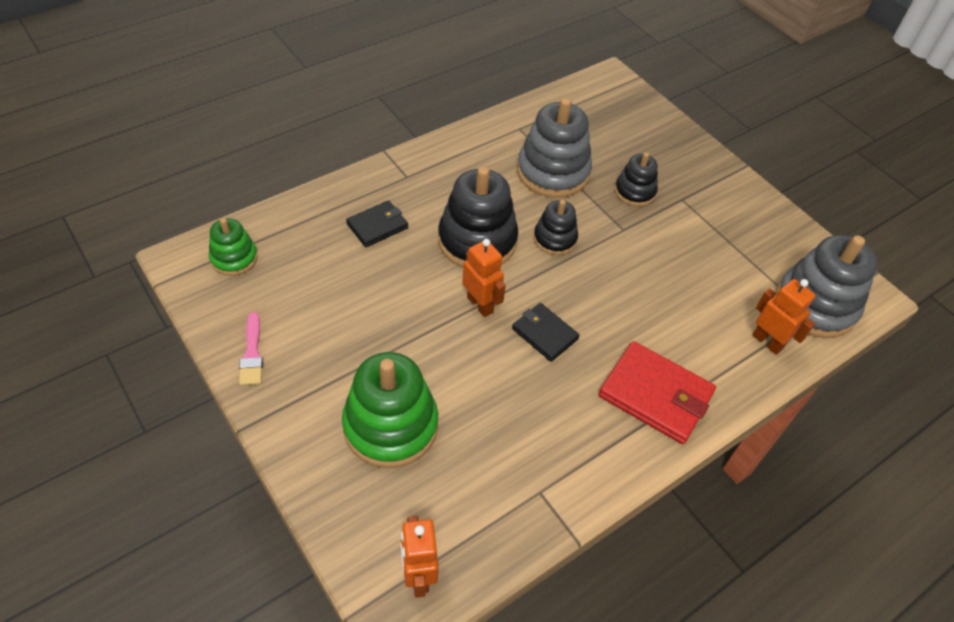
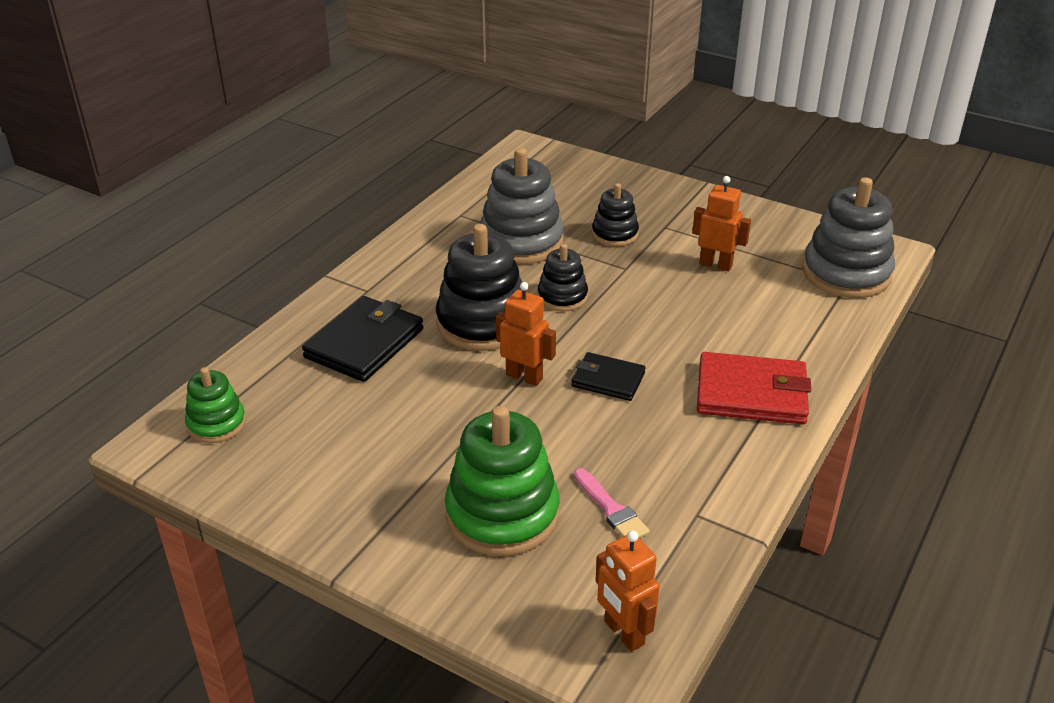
camera: 20 degrees left, 15 degrees down
(252, 353) = (299, 504): pink brush -> pink brush (611, 509)
(377, 226) = (364, 343): black wallet -> black wallet, size x1.66
(767, 342) = (824, 316): orange robot -> orange robot (716, 264)

